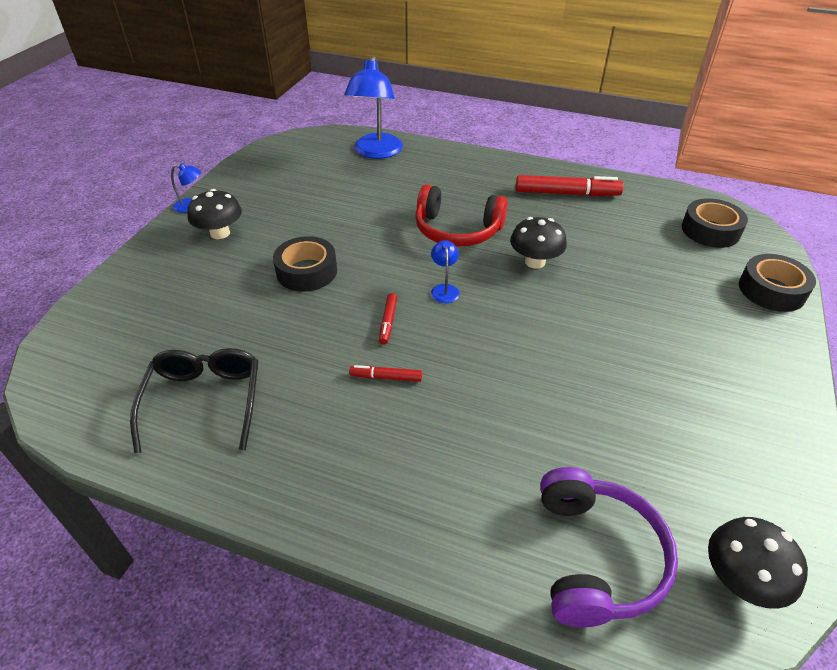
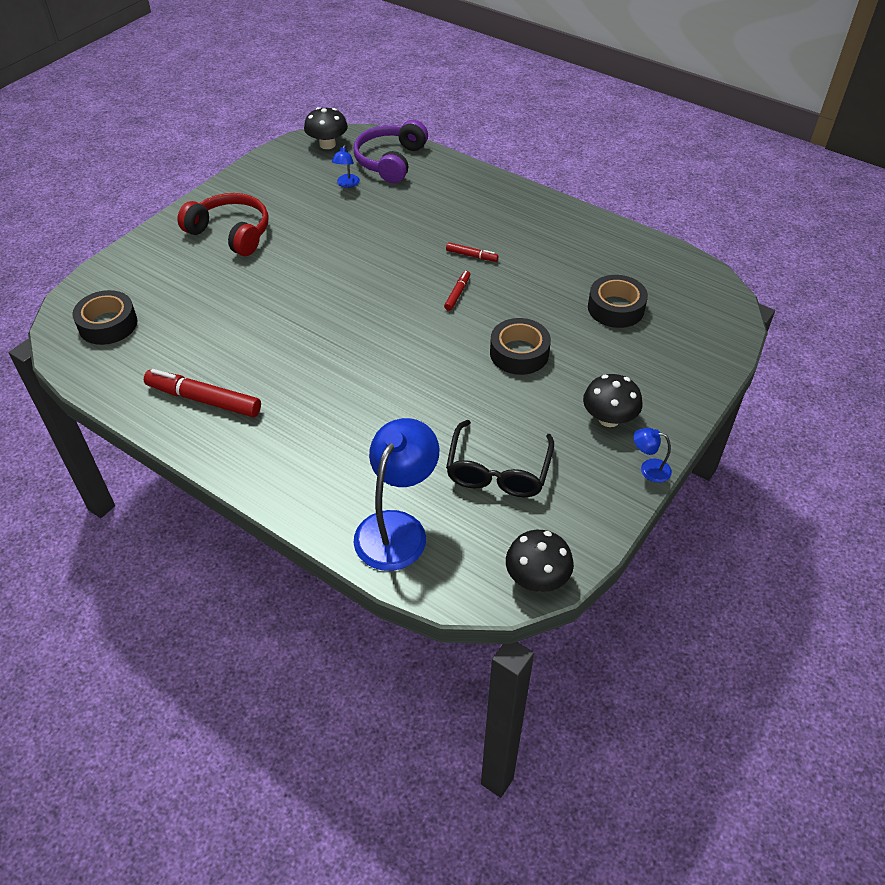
camera: 165 degrees left, 5 degrees up
(204, 401) = (603, 263): black glasses -> black glasses (498, 471)
(444, 289) = (398, 312): blue lamp -> blue lamp (347, 184)
(457, 230) = (354, 373): red headphones -> red headphones (231, 233)
(535, 261) = (302, 324): black mushroom -> black mushroom (537, 578)
(771, 290) = (129, 262): black tape -> black tape (615, 308)

